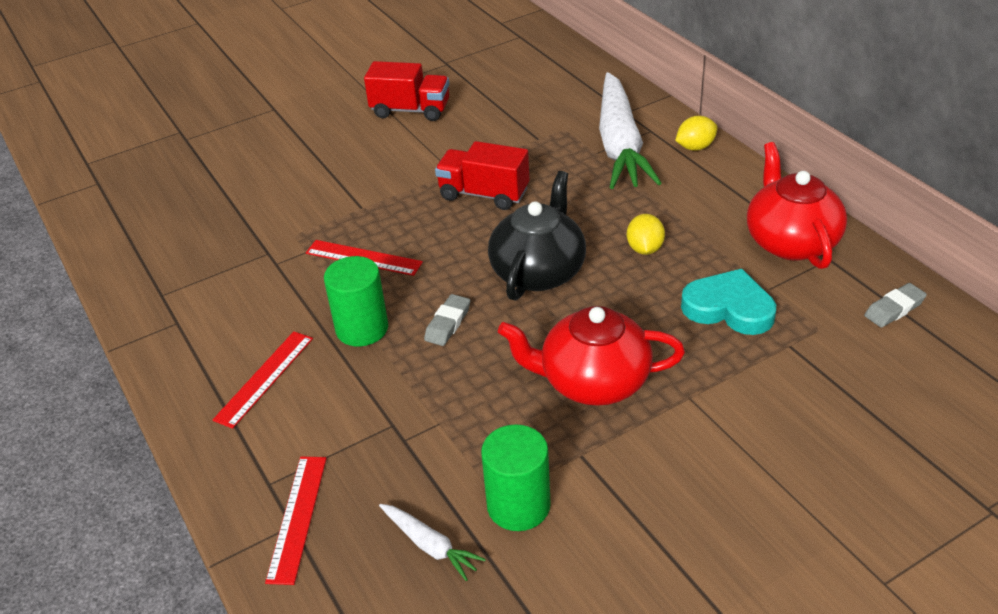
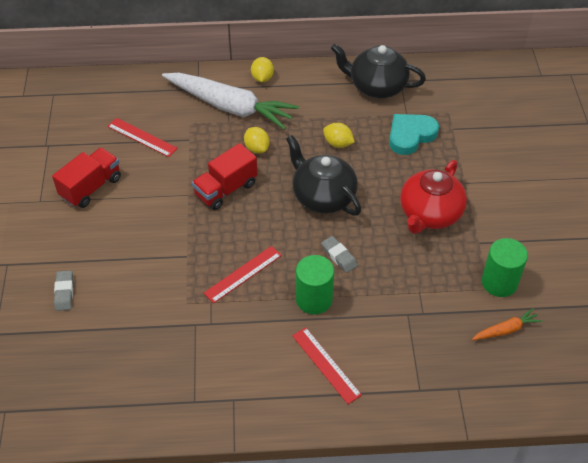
camera: 65 degrees left, 10 degrees up
(298, 517) = (454, 383): red ruler -> red ruler (142, 137)
(430, 545) = (506, 330): white carrot -> orange carrot
(571, 190) = (257, 148): none -> yellow lemon
(791, 241) = (376, 86): red teapot -> black teapot
(894, 309) = (453, 80): grey eraser -> grey eraser (64, 292)

